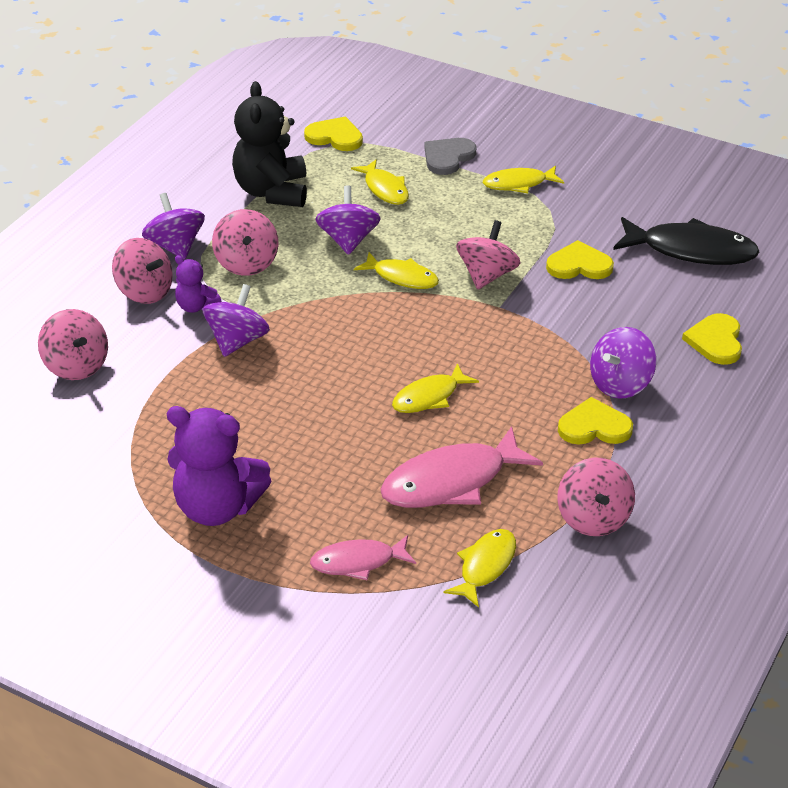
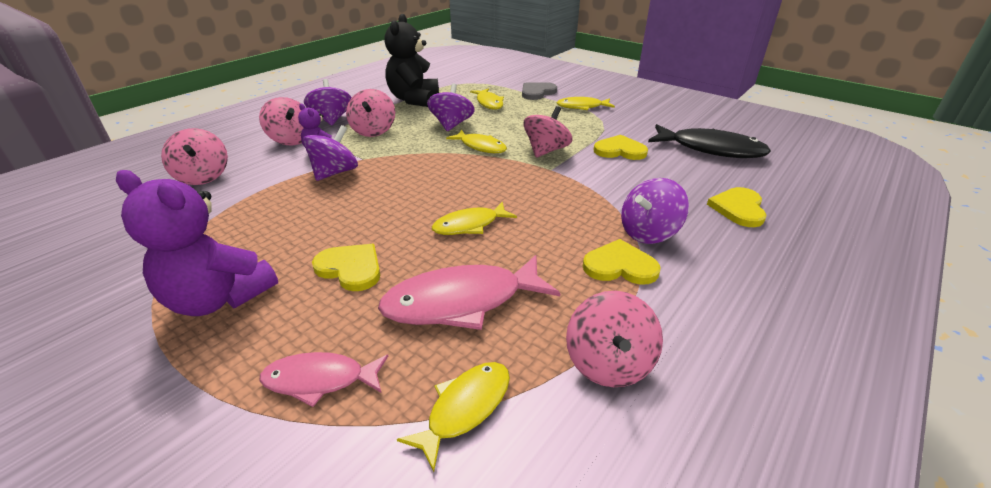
camera: 10 degrees right, 5 degrees down
(335, 137) = (468, 80): yellow heart -> yellow heart (350, 268)

